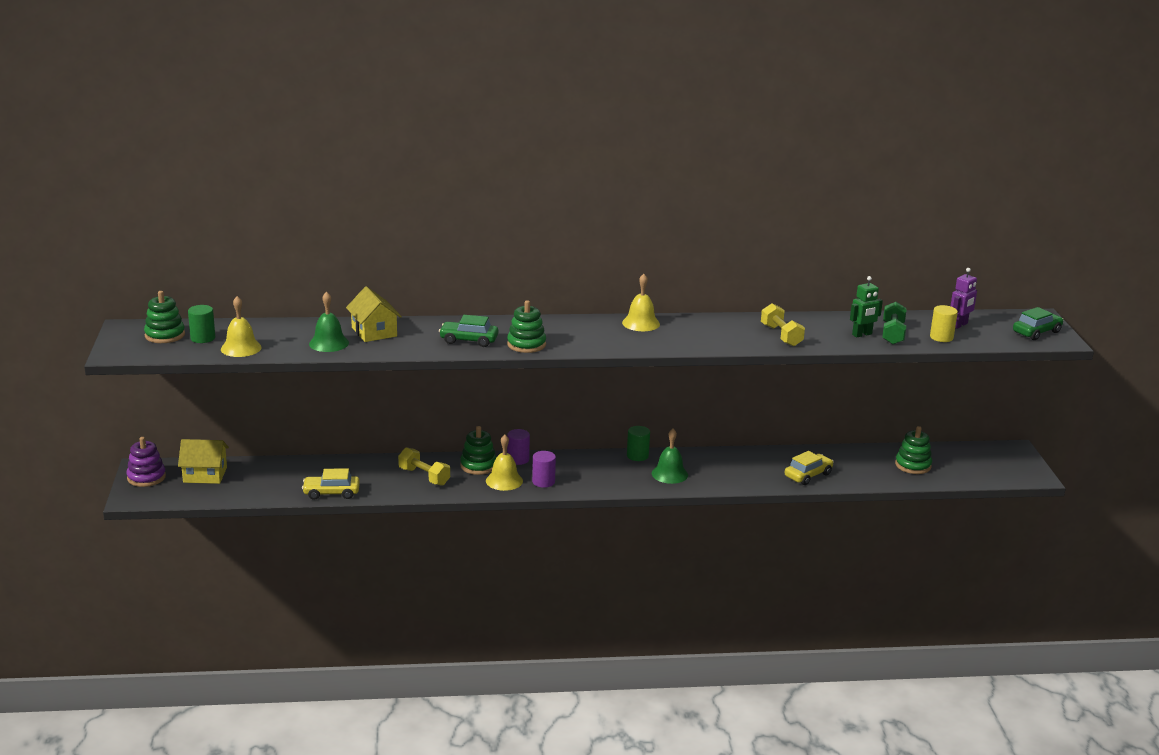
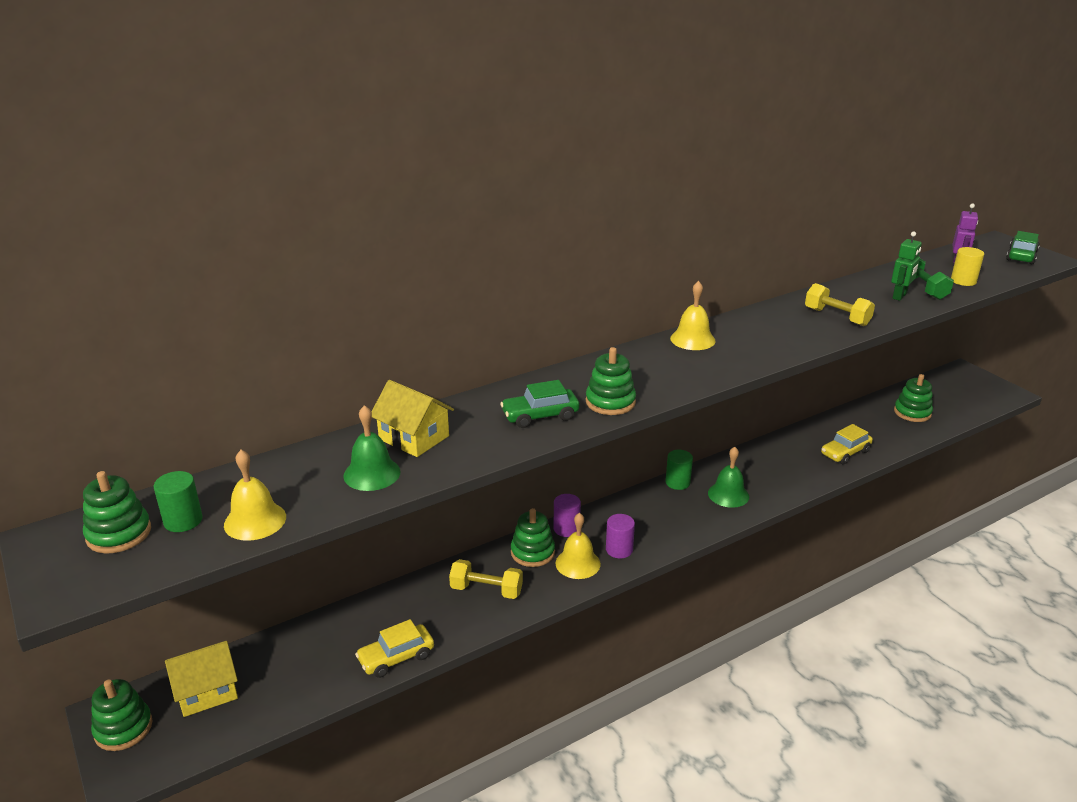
camera: 25 degrees left, 5 degrees up
(146, 477) = (123, 728): purple stacking toy -> green stacking toy
(808, 475) = (845, 453): yellow car -> yellow car turned 150 degrees counterclockwise

